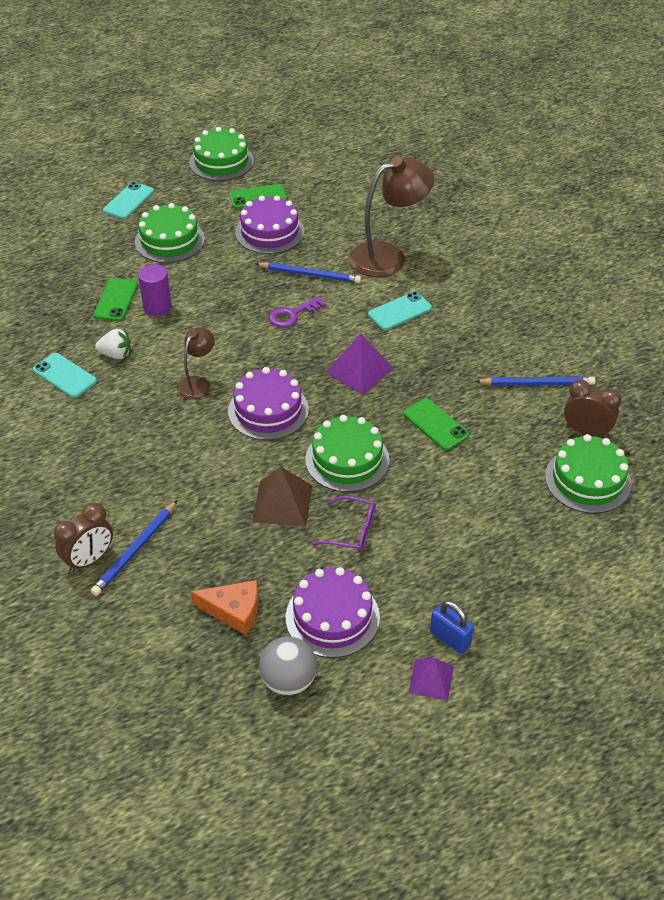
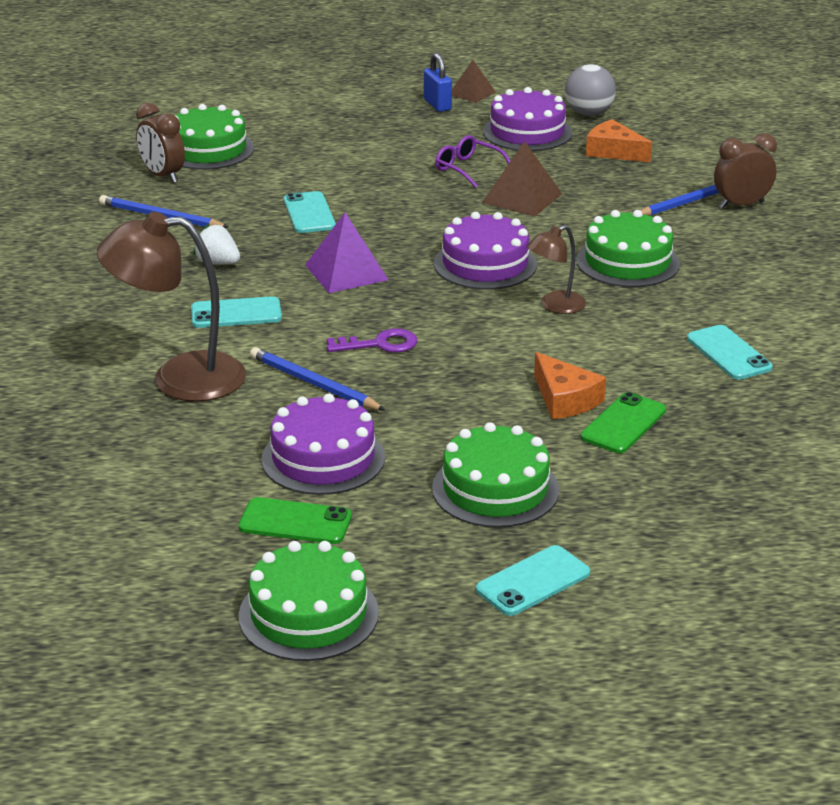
camera: 155 degrees left, 15 degrees down
(116, 354) = (649, 359): white strawberry -> white strawberry (218, 263)
(157, 307) = (565, 399): purple cylinder -> orange cheese
(347, 460) = (429, 210): green cake -> green cake (627, 262)
(431, 679) = (472, 93): purple pyramid -> brown pyramid
(435, 424) = (309, 213): green phone -> turquoise phone

